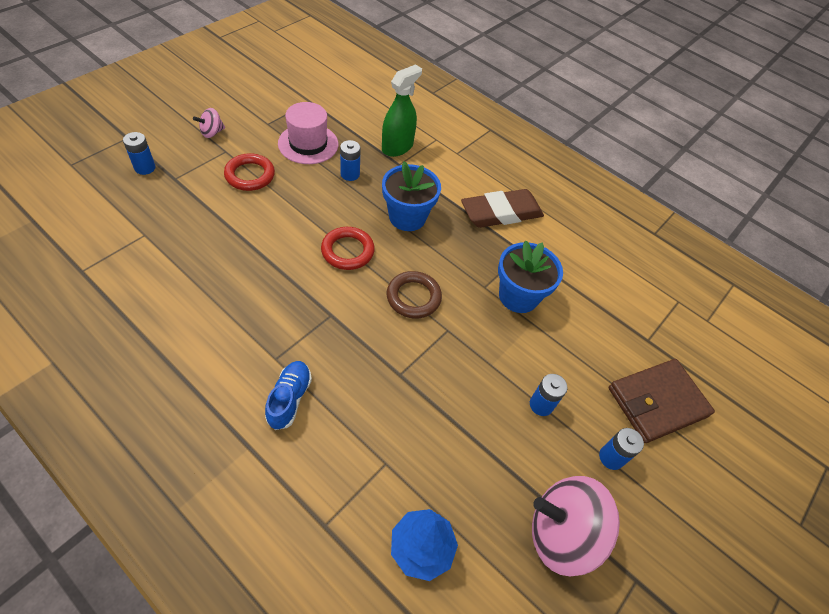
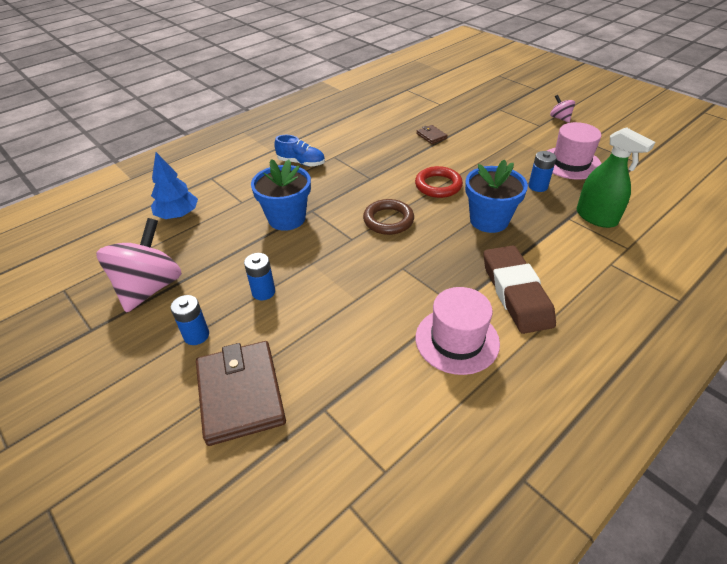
camera: 105 degrees right, 10 degrees down
(145, 168) = (506, 97): blue battery -> none
(235, 250) = (431, 136): none -> brown wallet
(250, 175) = (515, 137): red ring -> none
(518, 296) = (391, 292): blue flower pot -> blue flower pot (287, 218)
(559, 254) = (457, 340): none -> pink hat

